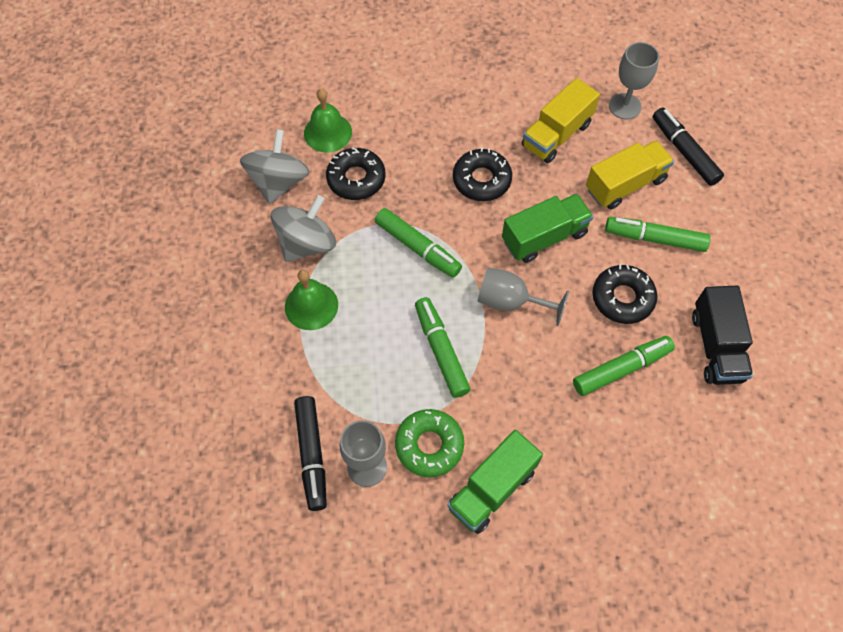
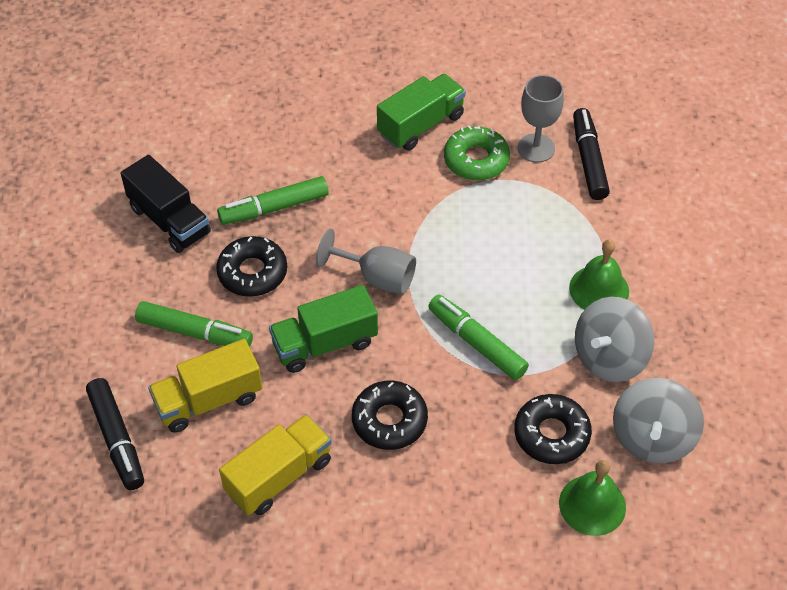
camera: 175 degrees left, 10 degrees down
(441, 351) = (458, 236): green marker -> none
(625, 106) = (173, 513): grey goblet -> none
(716, 346) = (169, 220): black truck -> black truck turned 135 degrees clockwise

